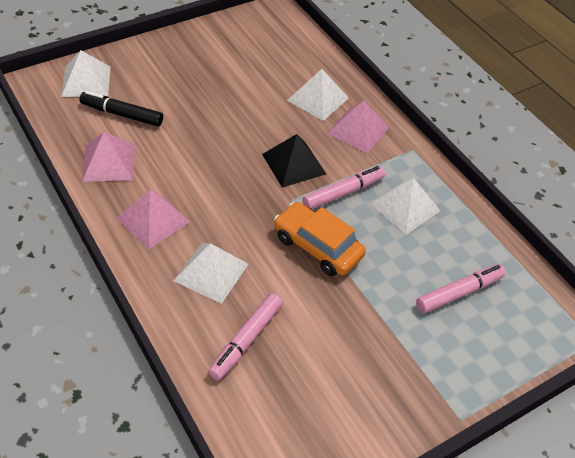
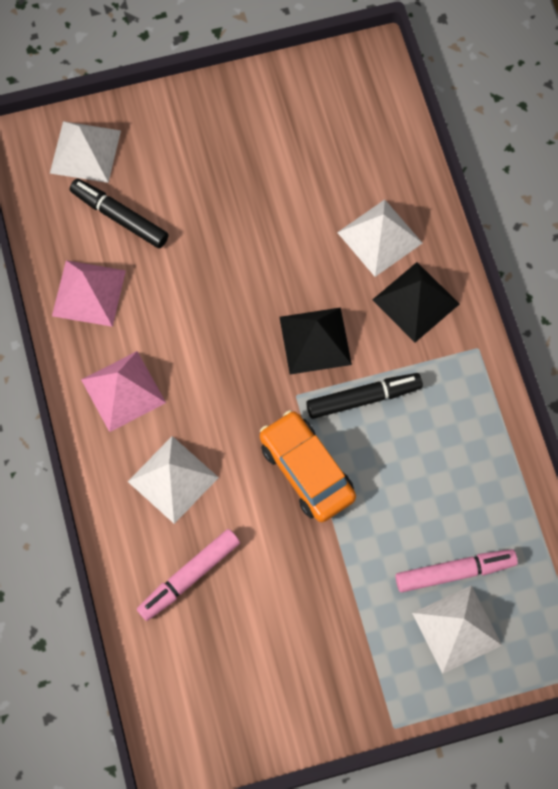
camera: 20 degrees right, 20 degrees up
(342, 193) = (363, 398): pink marker -> black marker
(358, 130) = (416, 301): pink pyramid -> black pyramid
(405, 207) = (434, 436): white pyramid -> white pyramid (457, 629)

